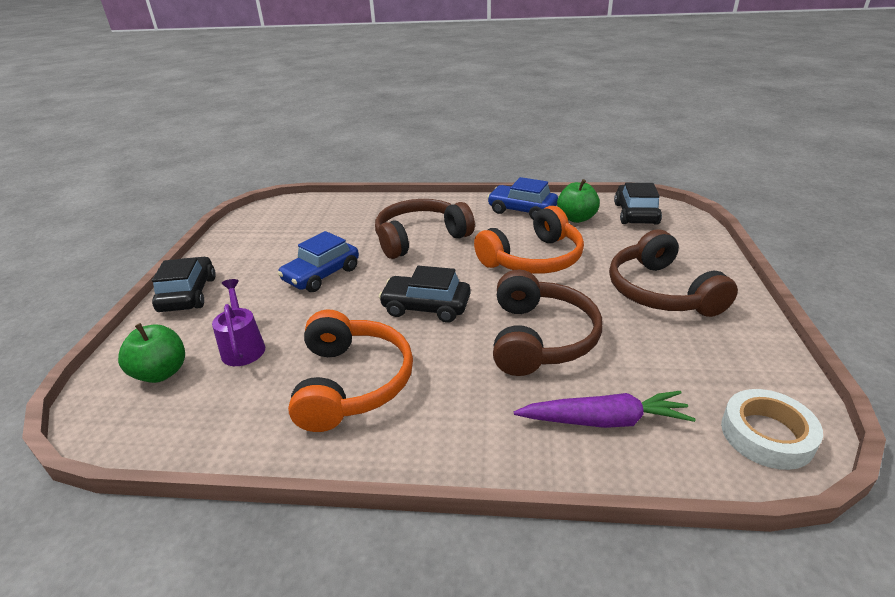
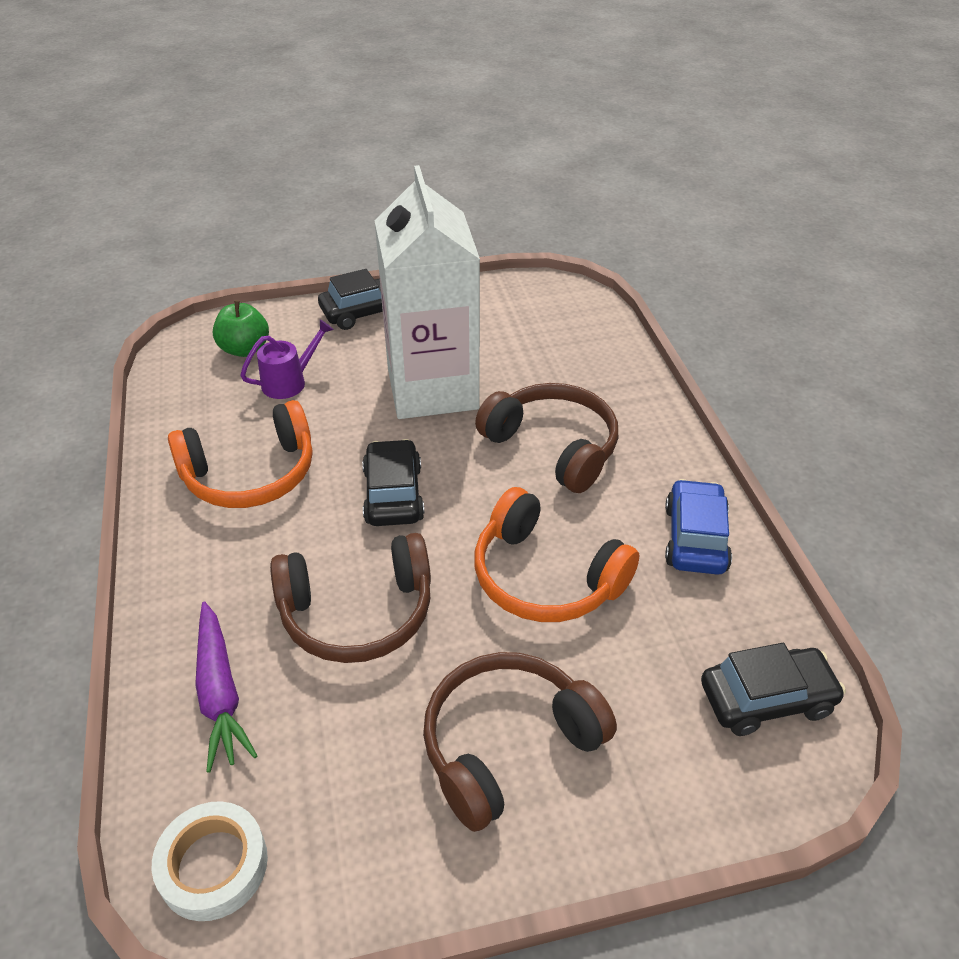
camera: 70 degrees right, 10 degrees up
(321, 274) = (432, 389): blue car -> white carton
(576, 218) = (702, 613): green apple -> none

